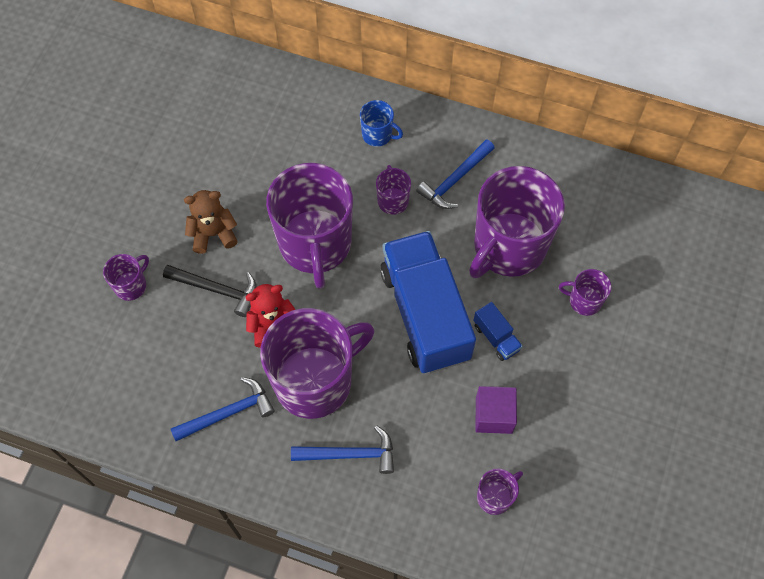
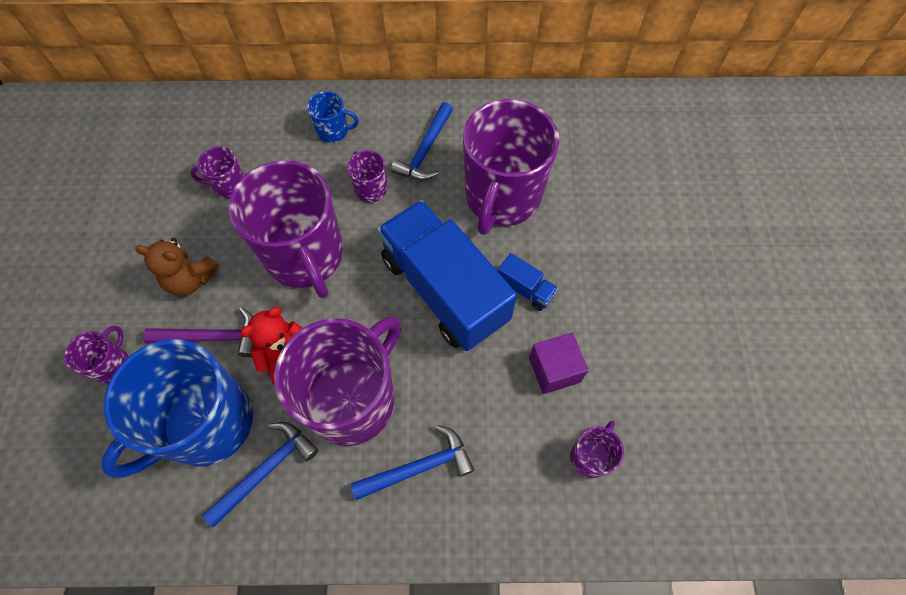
camera: 20 degrees left, 0 degrees up
(192, 359) = (206, 423): none -> blue mug
(213, 234) = (191, 279): brown teddy bear -> brown teddy bear turned 135 degrees counterclockwise
(217, 290) = (212, 337): black hammer -> purple hammer
(584, 301) = (595, 225): purple mug -> purple mug (229, 185)

